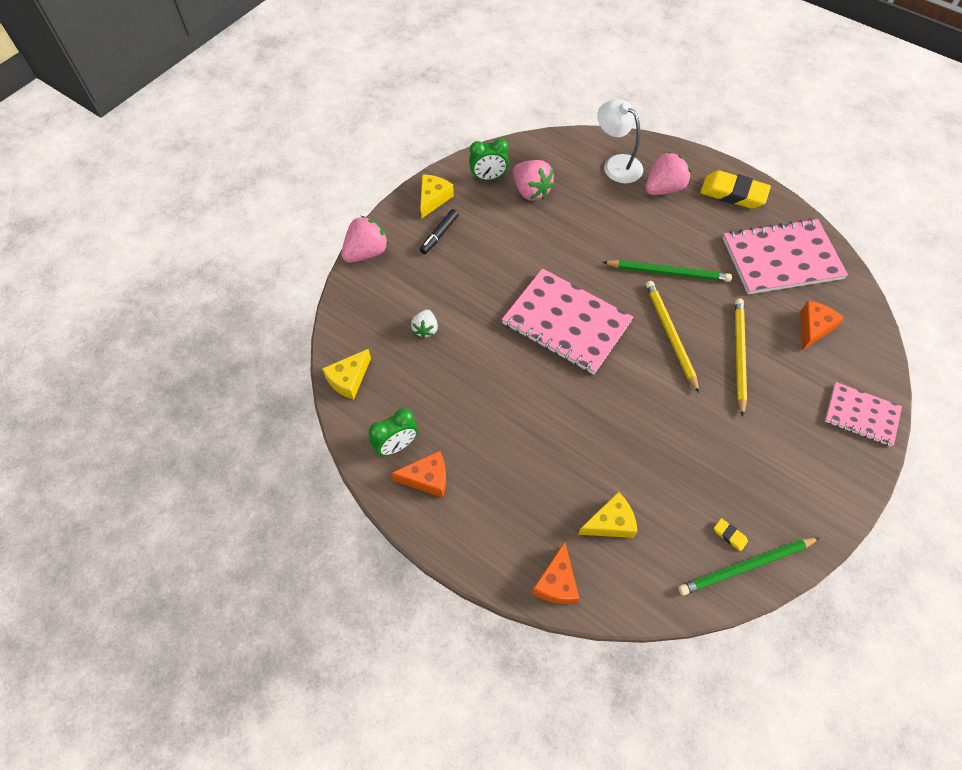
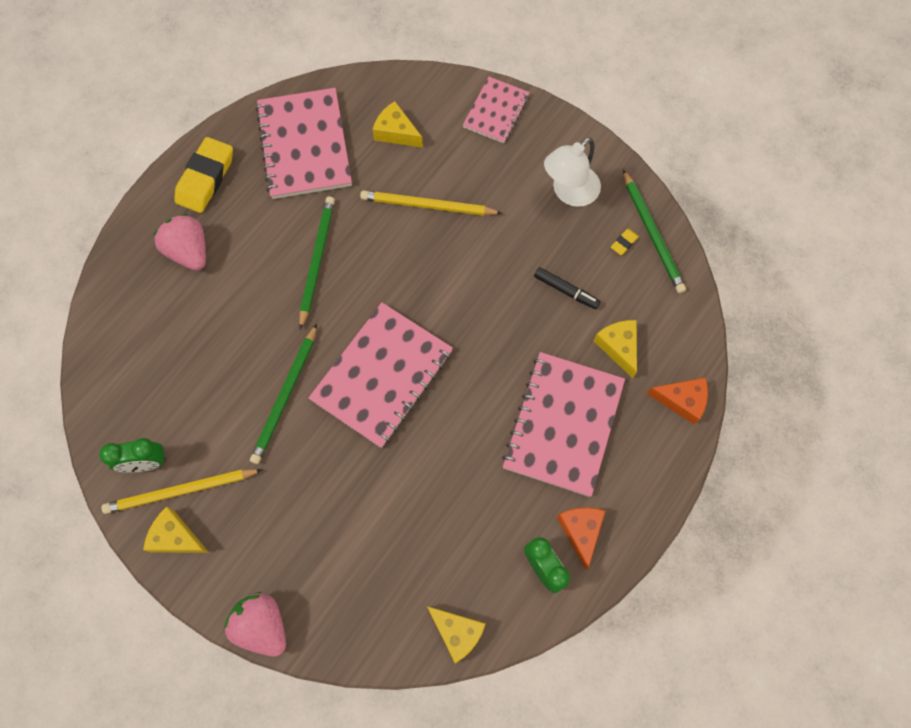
camera: 90 degrees left, 10 degrees up
(425, 329) = (387, 540): white strawberry -> none
(439, 235) = (239, 527): black marker -> black marker (566, 291)
(488, 178) = (146, 463): green clock -> green clock turned 90 degrees clockwise
(527, 467) = (563, 424): none -> pink notebook
(531, 191) = (176, 409): pink strawberry -> none
(544, 257) = (285, 396): none -> green pencil
(616, 164) = (142, 302): white lamp -> white lamp (569, 193)
(670, 335) = (401, 268): yellow pencil -> yellow pencil (181, 491)
(813, 328) = (396, 132): orange cheese -> yellow cheese

